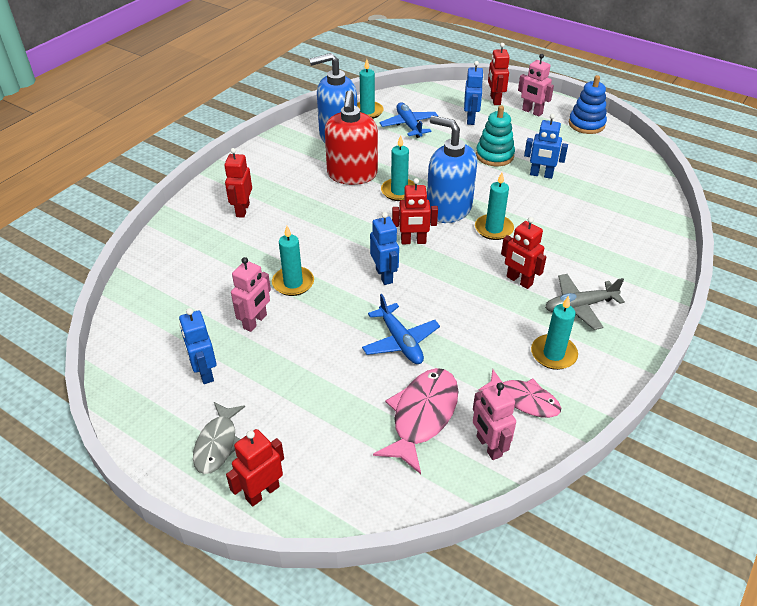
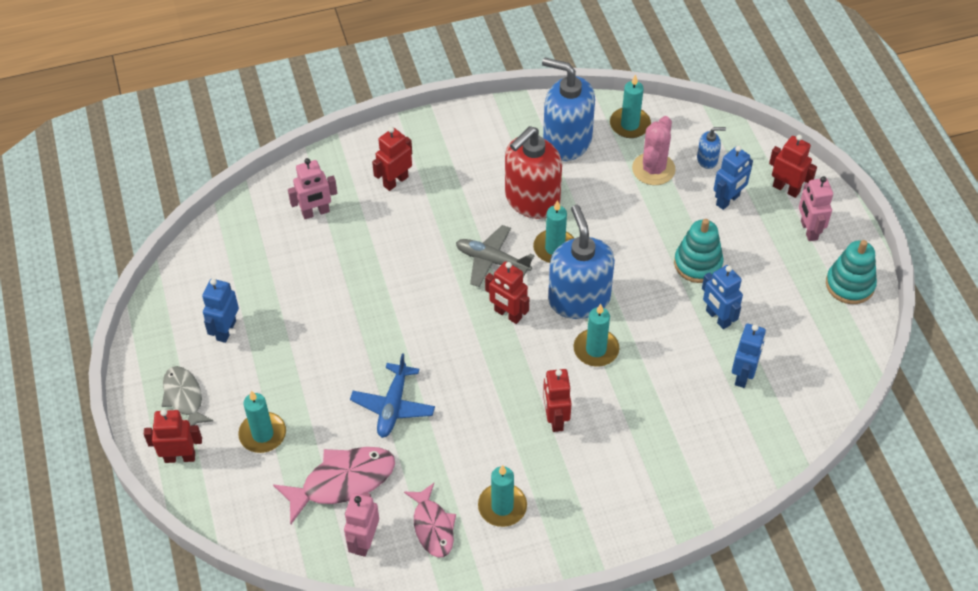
camera: 40 degrees right, 10 degrees up
(217, 444) = (184, 397): grey fish -> grey fish turned 105 degrees clockwise
(255, 322) = (301, 308): pink robot -> pink robot (316, 212)
(293, 283) = (365, 290): turquoise candle -> turquoise candle (262, 434)
(384, 275) = (445, 333): blue robot -> blue robot (743, 375)
(409, 125) = (653, 169): blue plane -> pink cactus
(434, 107) = (707, 160): none -> blue soap dispenser
(495, 100) = (786, 189): red robot -> red robot turned 90 degrees clockwise
(579, 306) = (578, 481): grey plane -> grey plane (492, 261)
(586, 124) = (850, 284): blue stacking toy -> turquoise stacking toy

